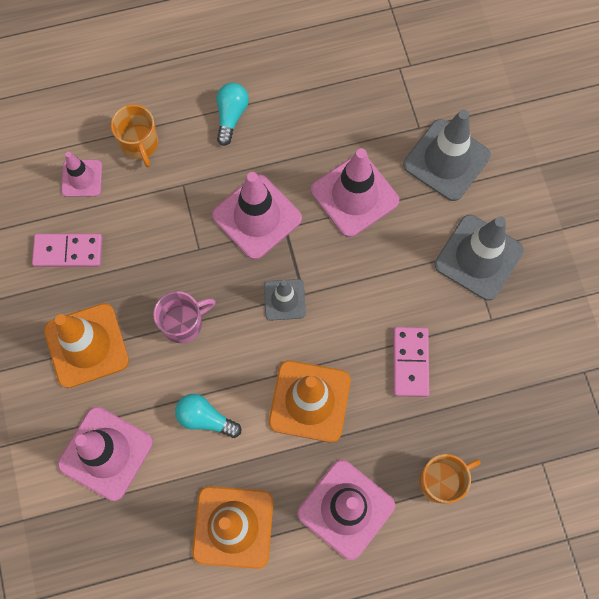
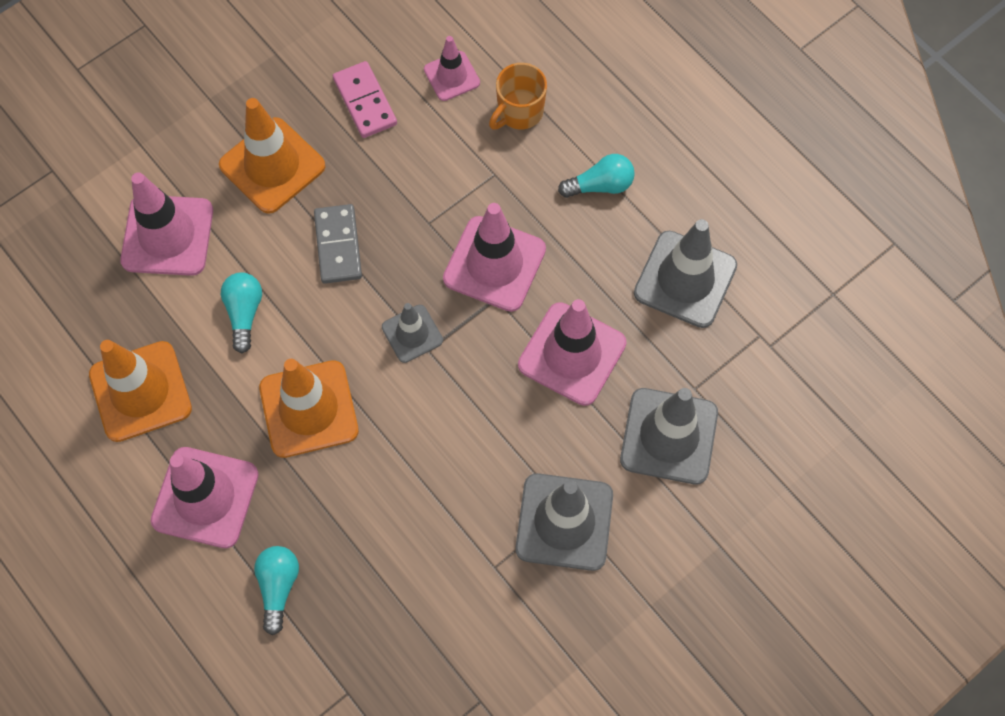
camera: 65 degrees right, 5 degrees down
(183, 323) = (338, 245): pink mug -> grey domino
(334, 95) = (685, 279): none -> grey traffic cone
(410, 362) = (401, 497): pink domino -> none
(441, 481) = (278, 587): orange mug -> turquoise light bulb

